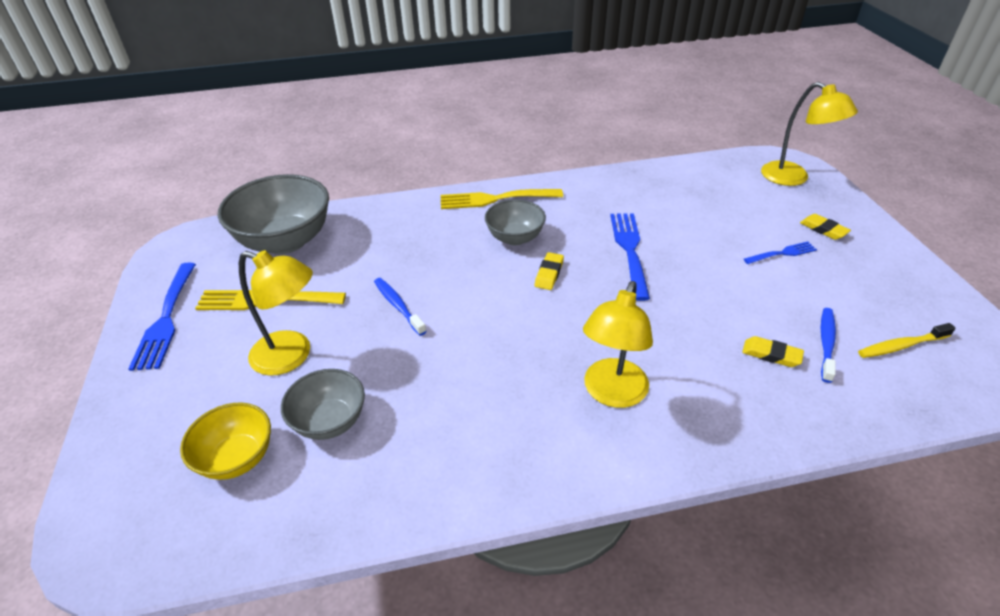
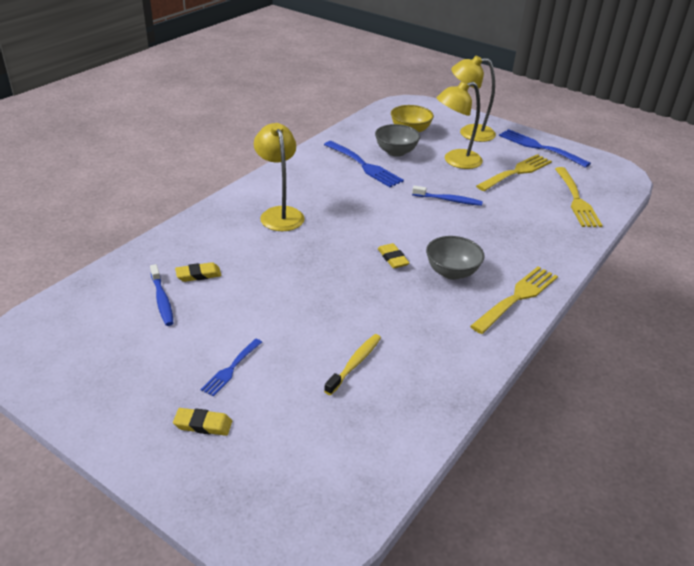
camera: 135 degrees right, 5 degrees down
(285, 241) = (576, 200): grey bowl -> yellow fork
(629, 250) = (359, 305): blue fork -> blue fork (364, 165)
(793, 178) = (274, 504): yellow lamp -> yellow lamp (469, 133)
(901, 346) = (103, 324): yellow toothbrush -> yellow toothbrush (355, 363)

